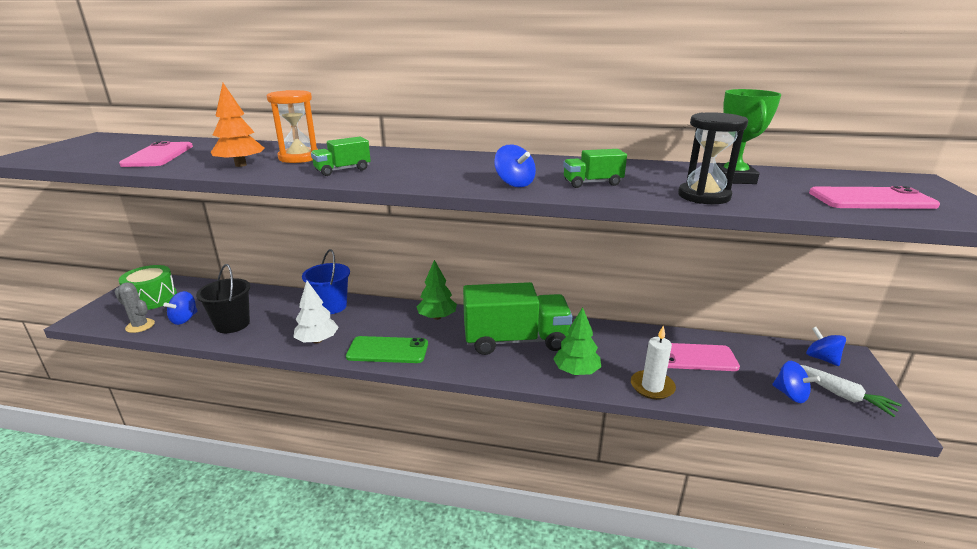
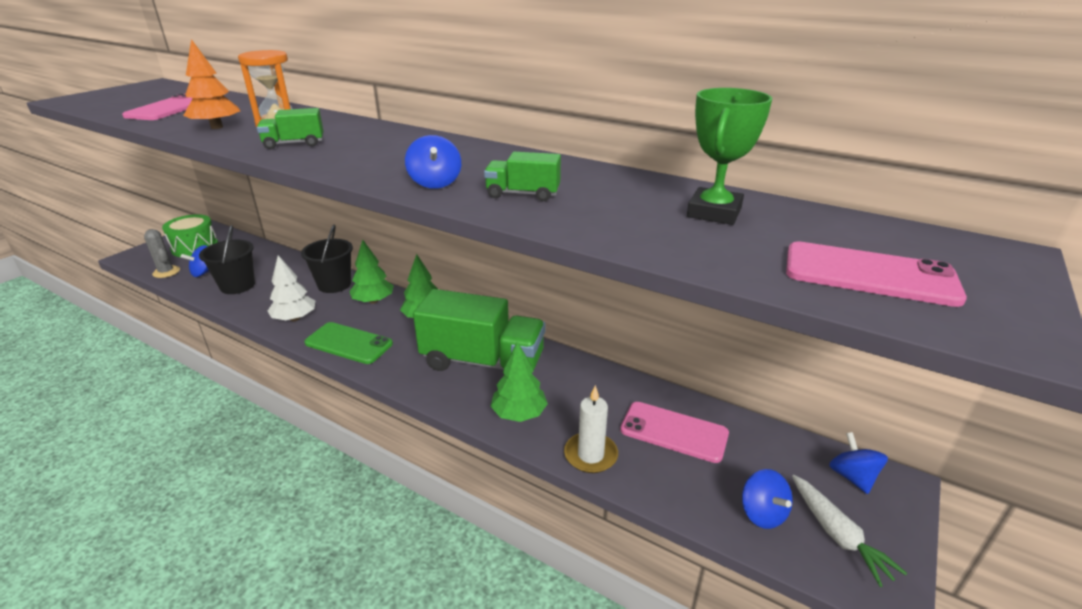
camera: 20 degrees right, 5 degrees up
(331, 306) = (334, 284): blue bucket -> black bucket
(380, 313) = (373, 301): none -> green tree
(704, 196) = (631, 232): black hourglass -> none

